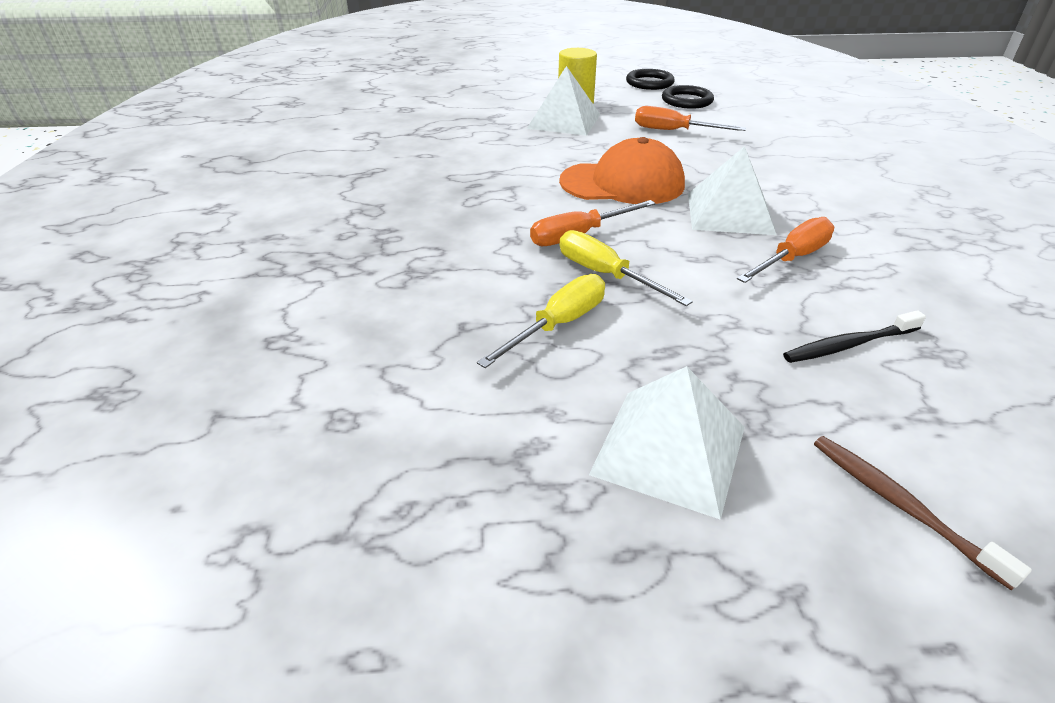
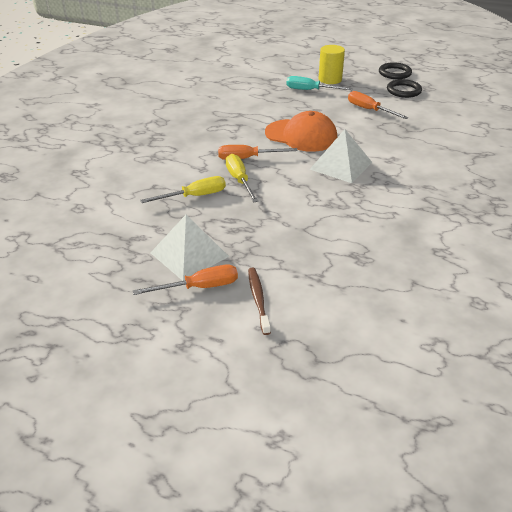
camera: 25 degrees right, 0 degrees up
(564, 121) = (310, 90): white pyramid -> turquoise screwdriver
(792, 258) = (344, 196): orange screwdriver -> orange screwdriver (199, 287)
(849, 345) = (319, 241): black toothbrush -> none

